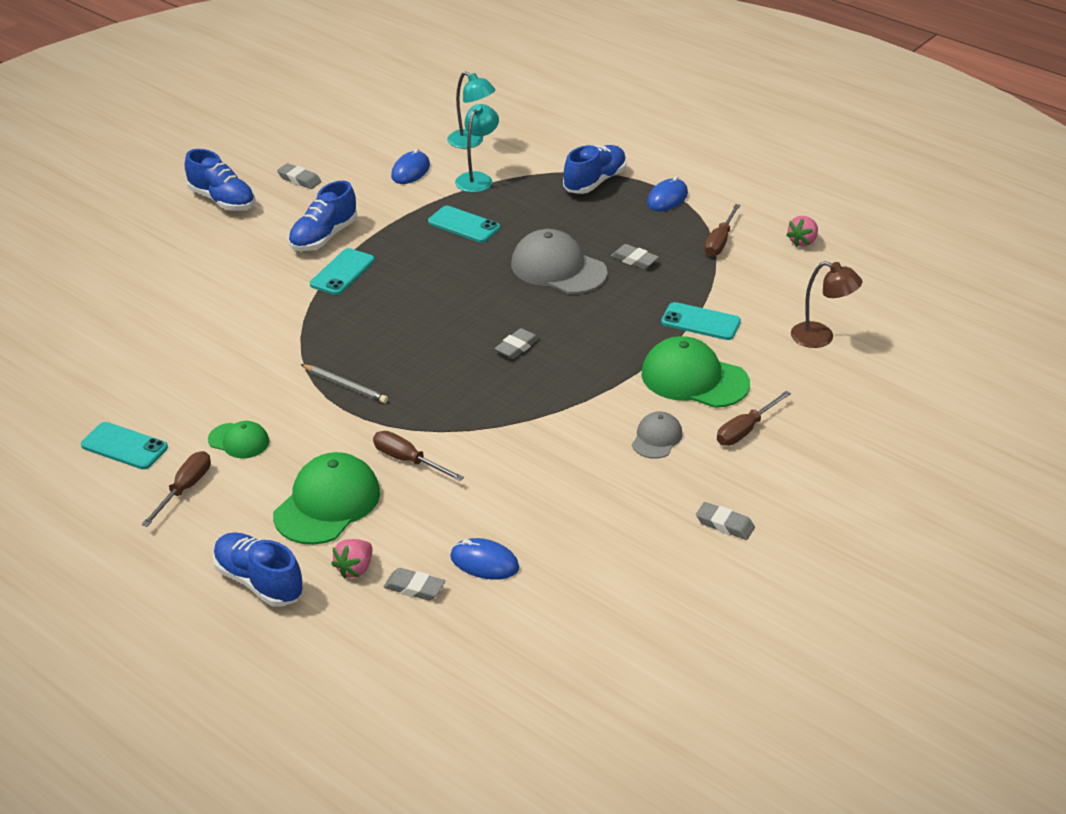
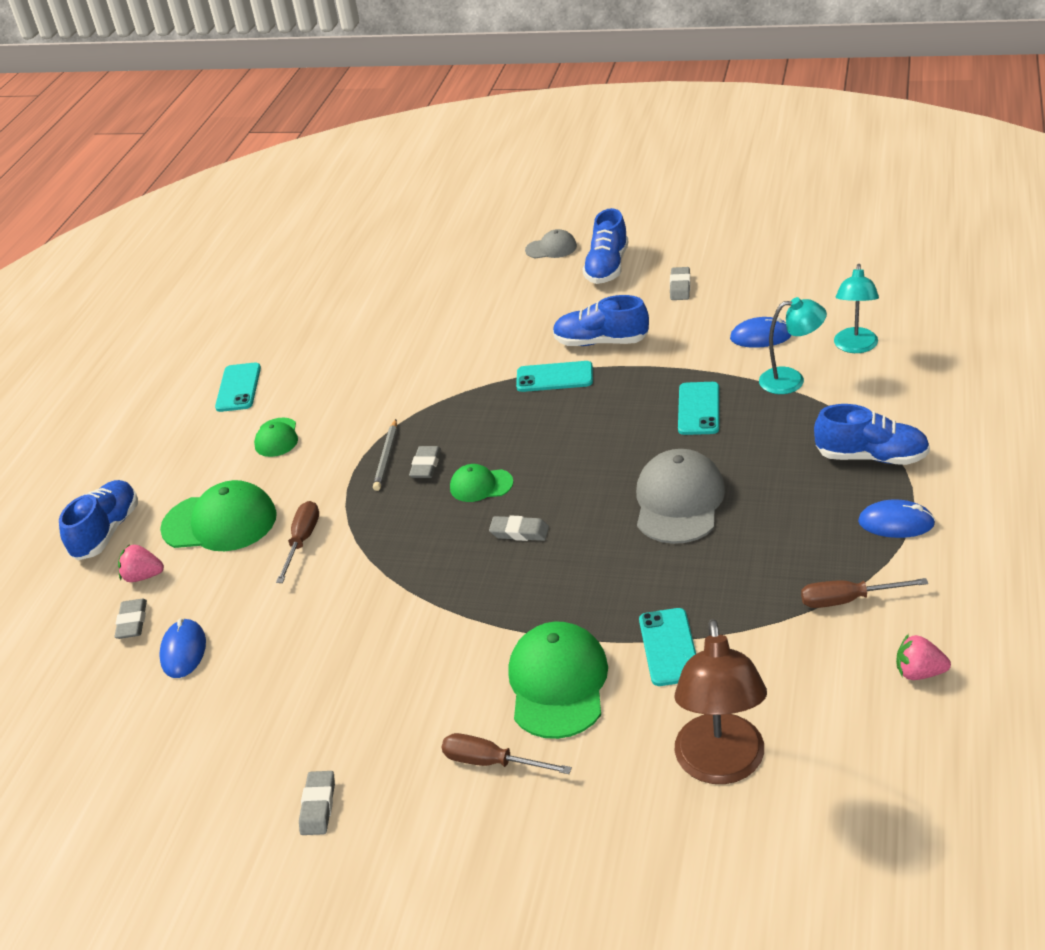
camera: 70 degrees right, 0 degrees up
(185, 489) = (202, 441): brown screwdriver -> none
(439, 348) = (481, 485): none -> green cap
(634, 260) = (745, 548): grey eraser -> grey eraser (426, 465)
(656, 438) = (433, 695): grey cap -> grey cap (551, 248)
(821, 338) = (721, 765): brown lamp -> brown lamp, size x1.53

